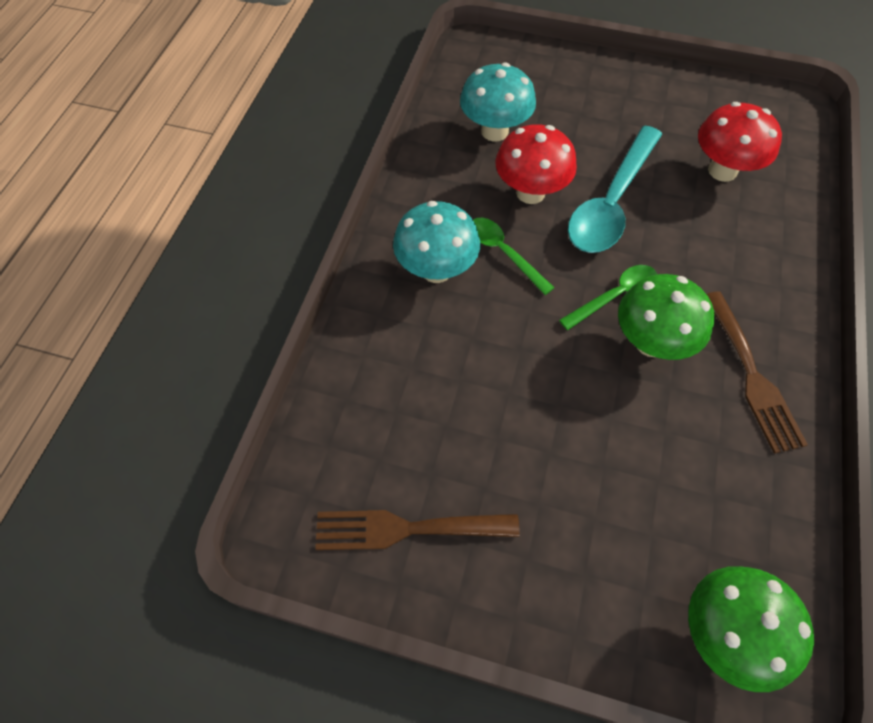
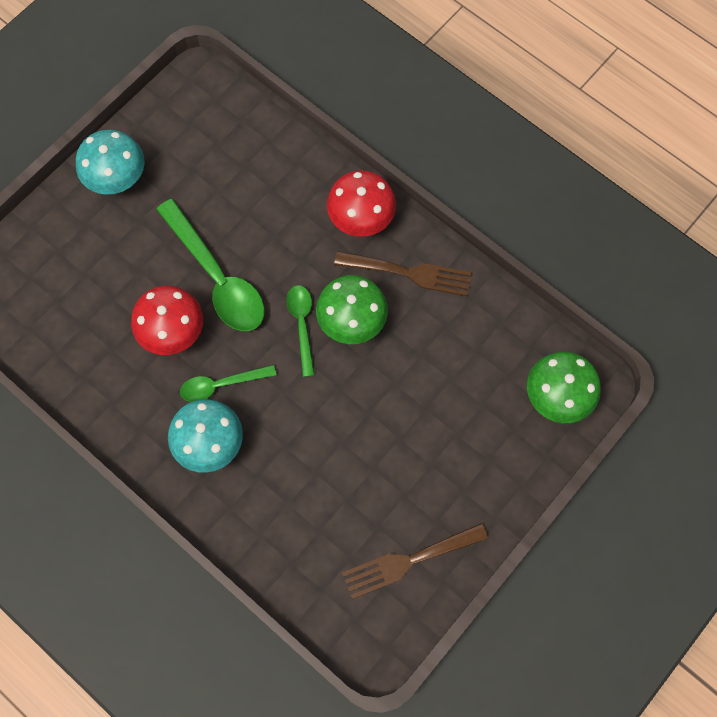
camera: 65 degrees left, 10 degrees up
(406, 529) = (408, 561): brown fork -> brown fork turned 45 degrees clockwise
(494, 131) = (91, 327): turquoise mushroom -> turquoise mushroom (117, 180)
(611, 202) = (217, 277): turquoise spoon -> green spoon
(722, 171) = (232, 177): red mushroom -> red mushroom (361, 220)

